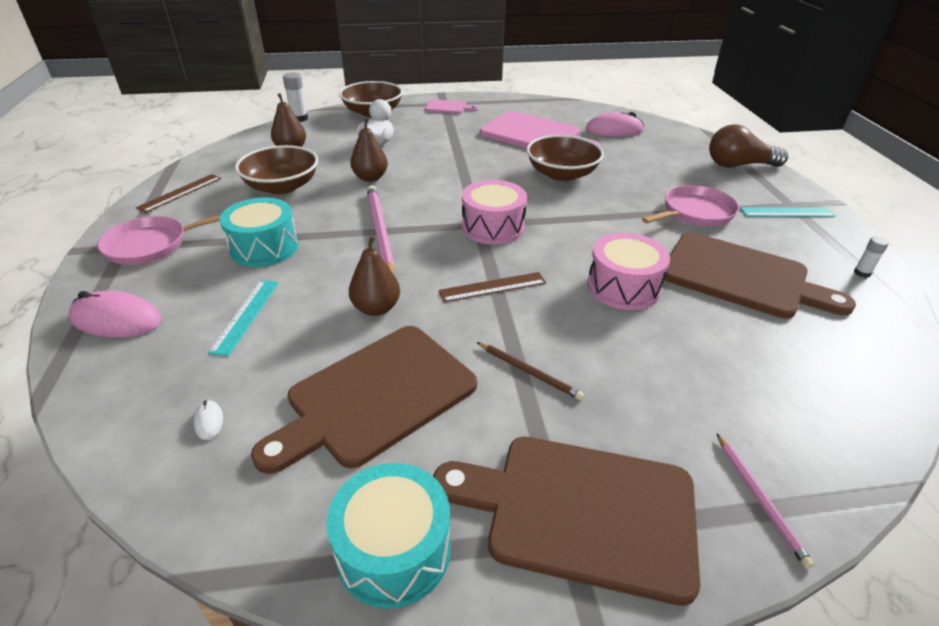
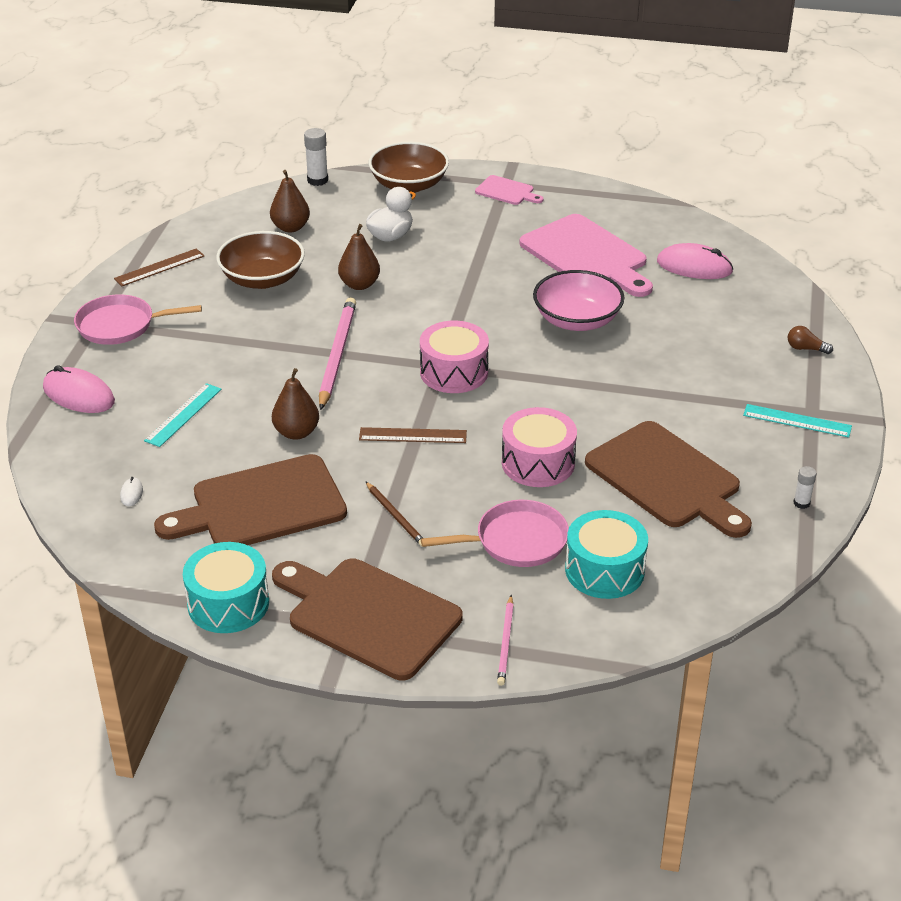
camera: 20 degrees right, 0 degrees up
(264, 247) = (221, 349): turquoise drum -> turquoise drum (604, 570)
(562, 174) = (577, 320): brown bowl -> pink bowl
(695, 212) = (688, 399): pink pan -> pink pan (516, 541)
(738, 165) = (805, 348): brown light bulb -> brown light bulb, size x0.46

